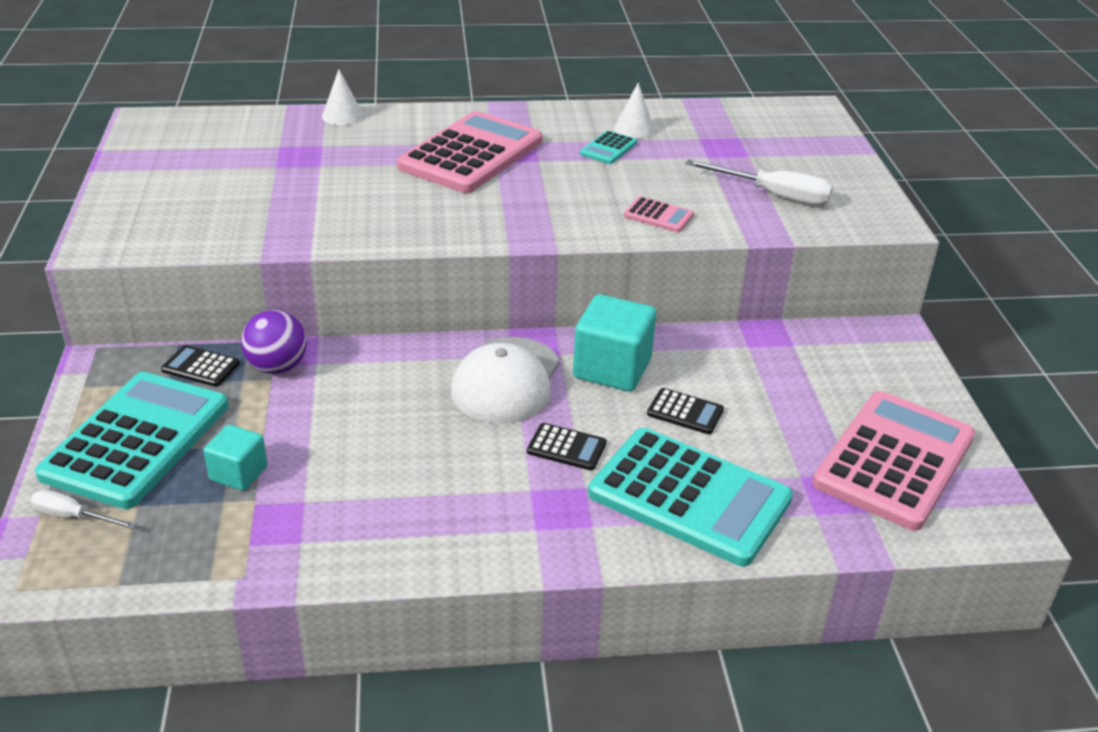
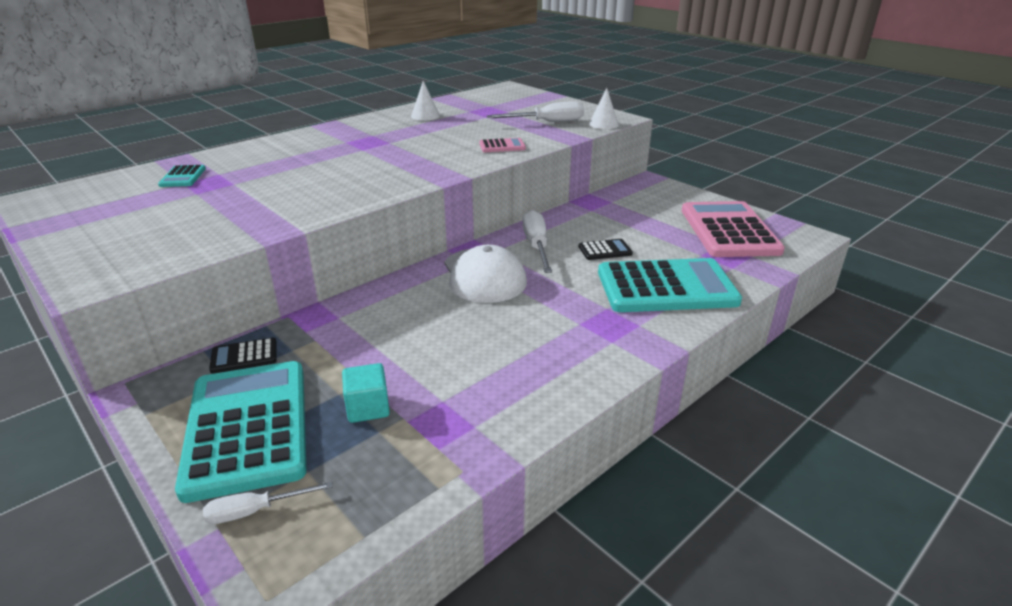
camera: 35 degrees left, 5 degrees down
(277, 367) = (310, 331): purple ball -> none
(342, 116) = (212, 155): white cone -> white cone (603, 124)
(471, 154) = (340, 150): pink calculator -> none
(566, 447) = (568, 293): black calculator -> none
(608, 148) = (424, 127): turquoise calculator -> turquoise calculator (183, 177)
(612, 368) = (536, 246): turquoise cube -> white screwdriver

